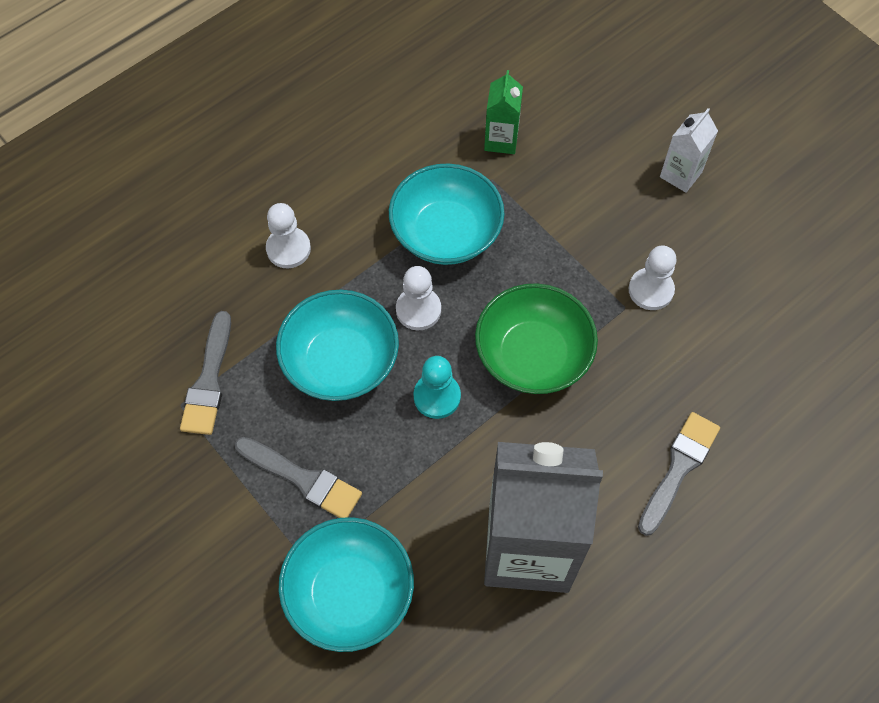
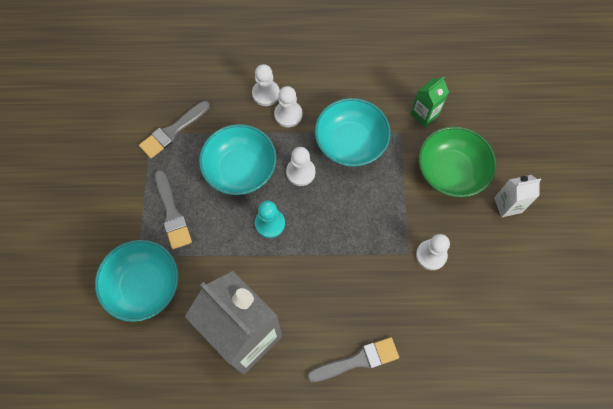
camera: 40 degrees right, 5 degrees up
(340, 254) = (288, 114): none -> white pawn
(533, 355) = (336, 240): green bowl -> green bowl (451, 171)

